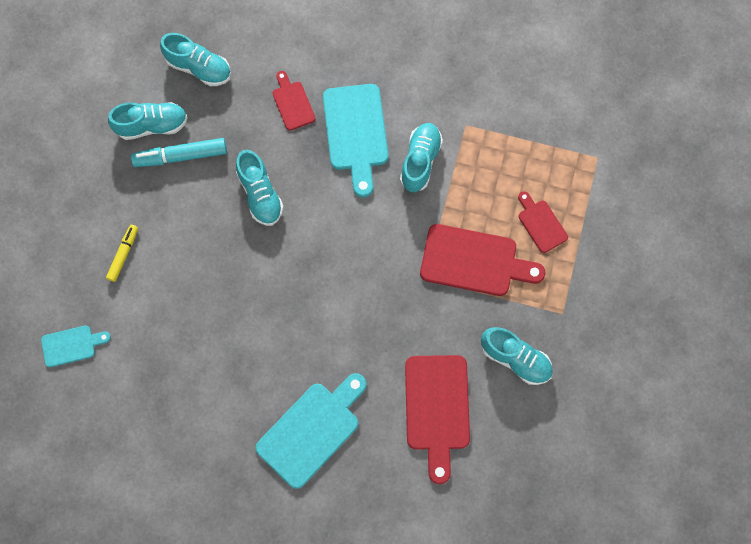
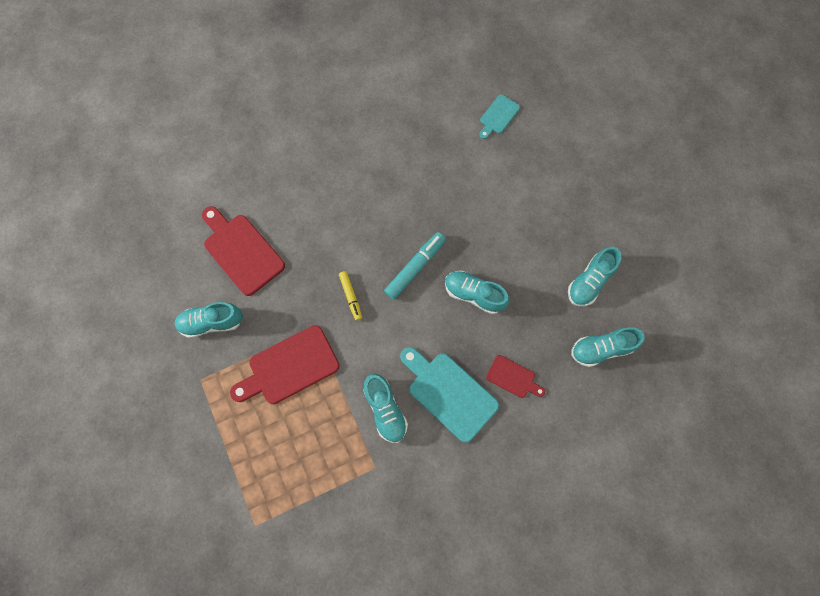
camera: 140 degrees right, 0 degrees up
(123, 254) = (522, 188): yellow marker -> yellow marker (351, 296)
(181, 156) = (550, 277): turquoise marker -> turquoise marker (415, 267)
(311, 430) = (311, 180): turquoise cutting board -> none
(541, 224) = (261, 434): red cutting board -> none

